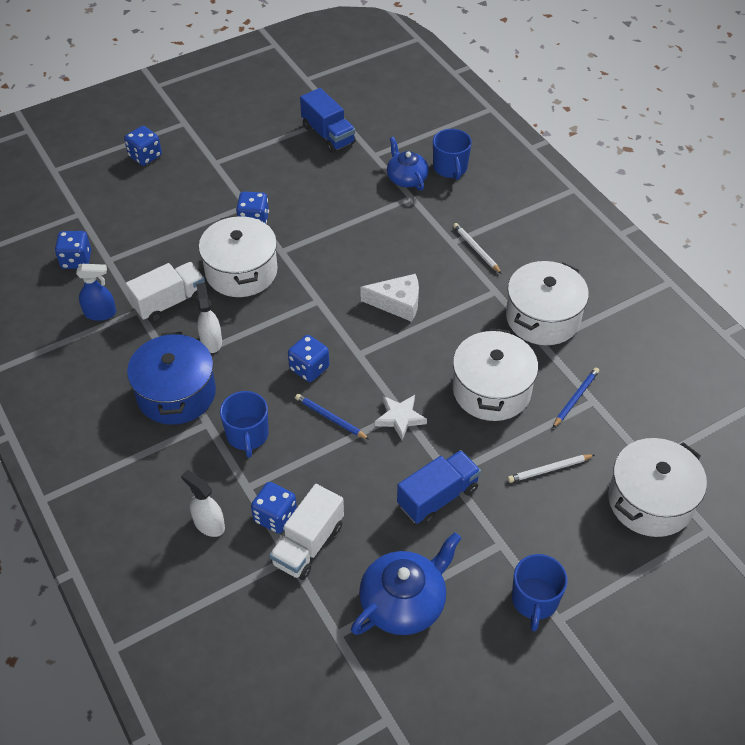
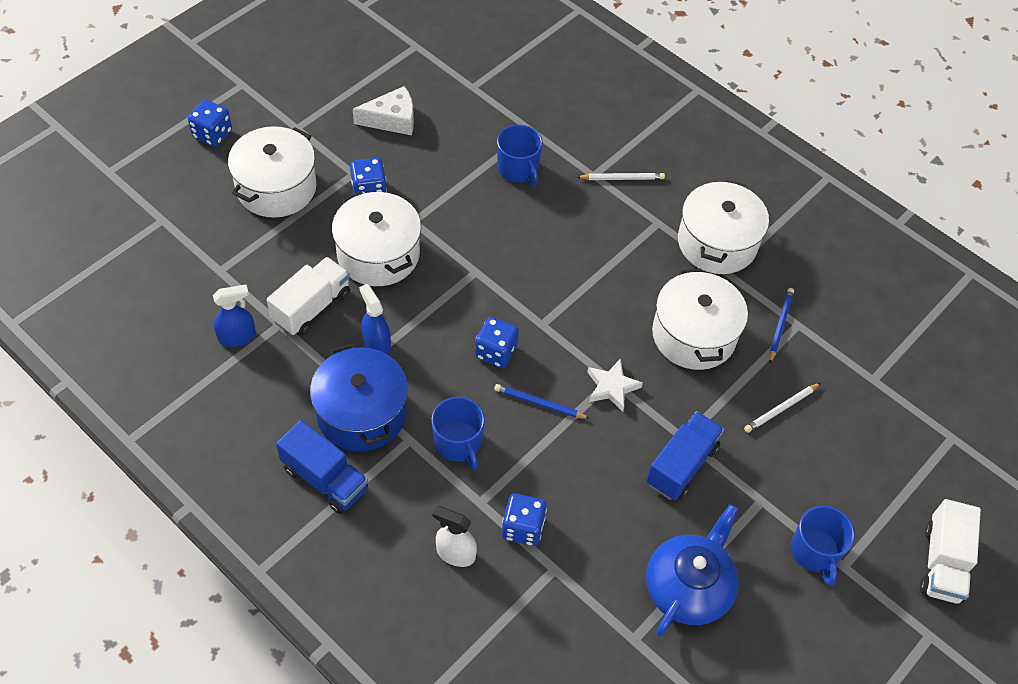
camera: 20 degrees left, 5 degrees up
(76, 260) = (182, 278): blue dice -> none
(211, 341) = (376, 343): white spray bottle -> blue spray bottle
(308, 544) = (568, 550): white truck -> white truck (942, 563)
(328, 135) = (413, 71): blue truck -> blue truck (325, 479)
(397, 303) = (562, 257): white cheese -> white cheese (392, 119)
(406, 178) = (518, 108): blue teapot -> none
(450, 168) = (561, 88): blue mug -> blue mug (518, 169)
(476, 249) = (622, 178): white pencil -> white pencil turned 135 degrees clockwise
(650, 501) = (888, 419): white pot -> white pot (276, 187)

